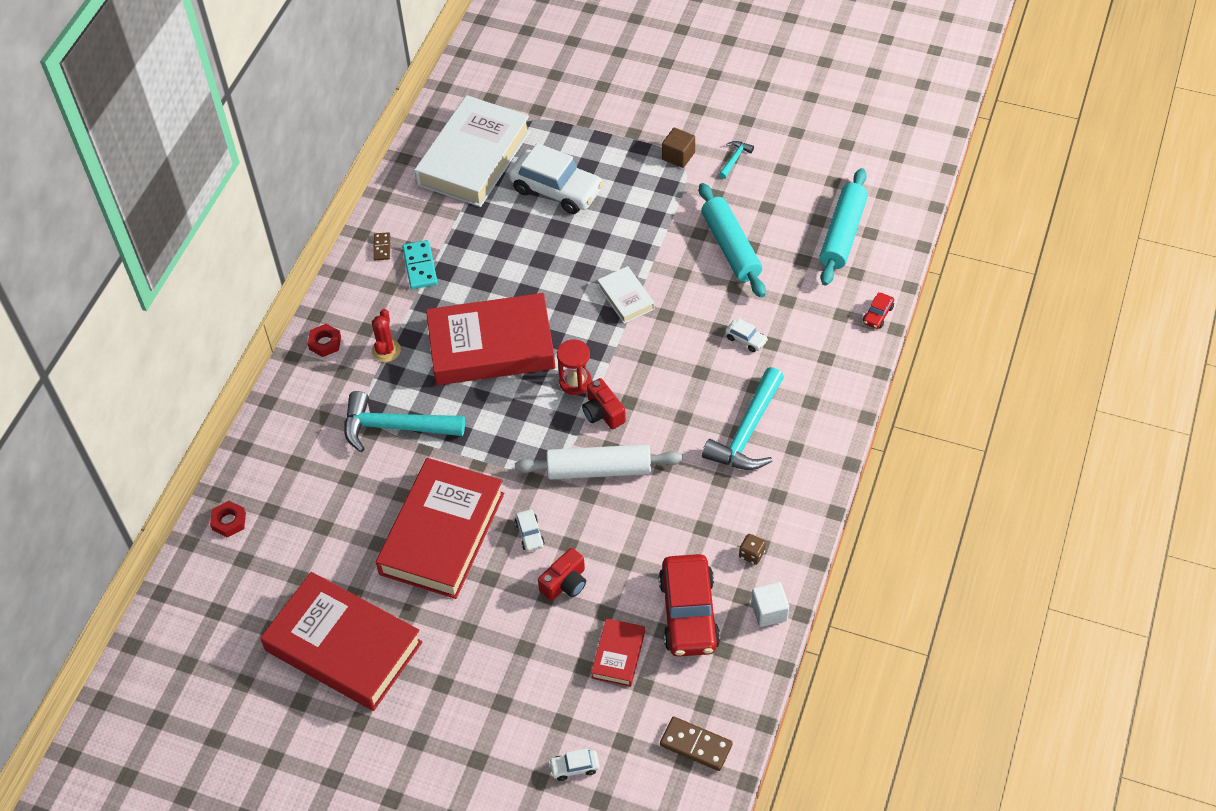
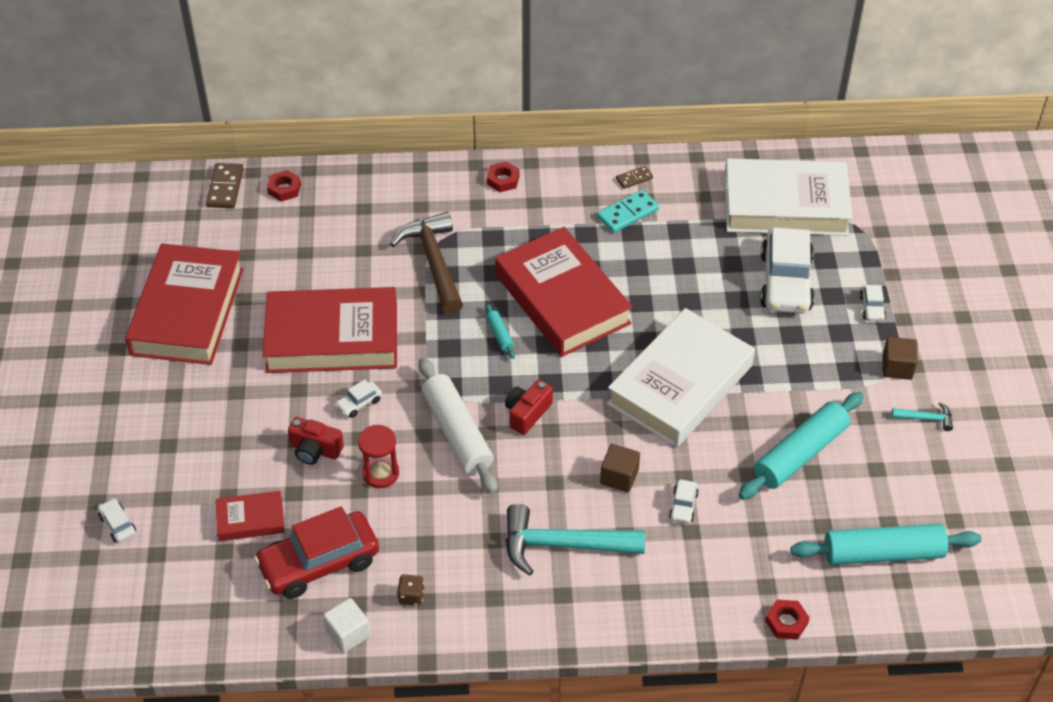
camera: 65 degrees right, 5 degrees down
(386, 350) = (516, 225): red cactus -> none
(395, 427) = (434, 262): turquoise hammer -> brown hammer
(507, 404) = (500, 335): none -> turquoise rolling pin
(575, 382) = (553, 379): red hourglass -> red hourglass (380, 473)
(612, 147) = (872, 308): none -> white car
(626, 298) = (680, 385): white book -> white book, size x2.16
(696, 745) = (171, 617): brown domino -> brown domino (225, 188)
(698, 371) = (619, 477): none -> brown cube
(878, 315) = (786, 622): red car -> red nut

